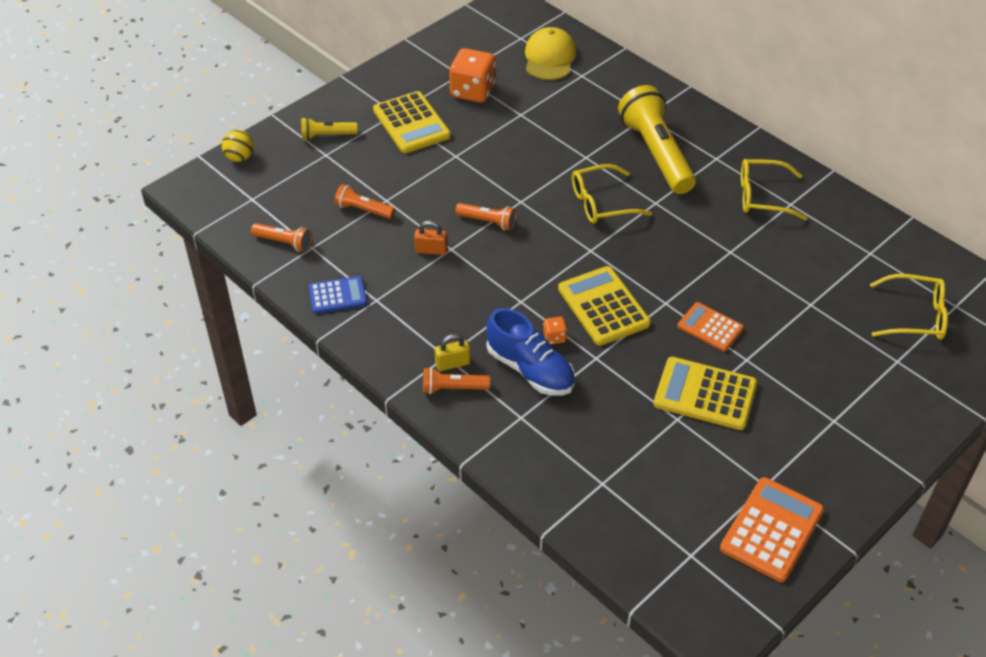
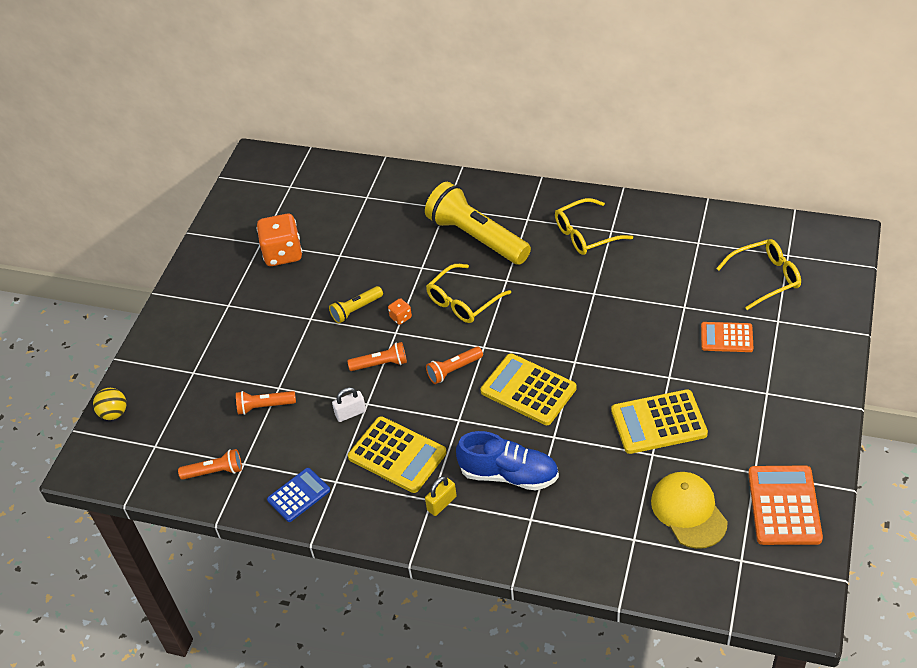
camera: 25 degrees left, 0 degrees up
(327, 135) = (181, 354): yellow flashlight -> yellow flashlight (356, 310)
(411, 123) = (249, 307): yellow calculator -> yellow calculator (397, 455)
(431, 250) = (350, 413): orange padlock -> white padlock
(453, 388) = (457, 525): orange flashlight -> orange flashlight (453, 370)
(549, 58) = (328, 193): yellow cap -> yellow cap (688, 511)
(554, 337) = (508, 436): orange dice -> orange dice (401, 317)
(710, 327) = (623, 365): orange calculator -> orange calculator (726, 337)

